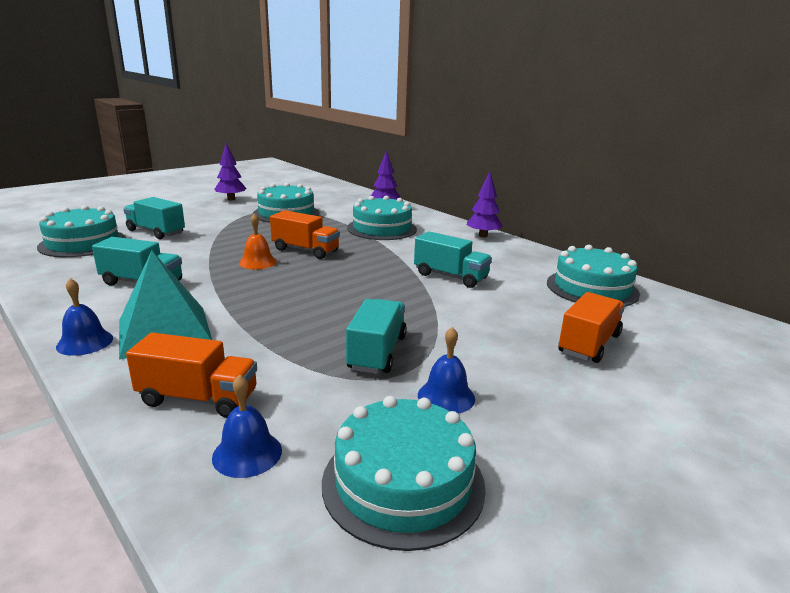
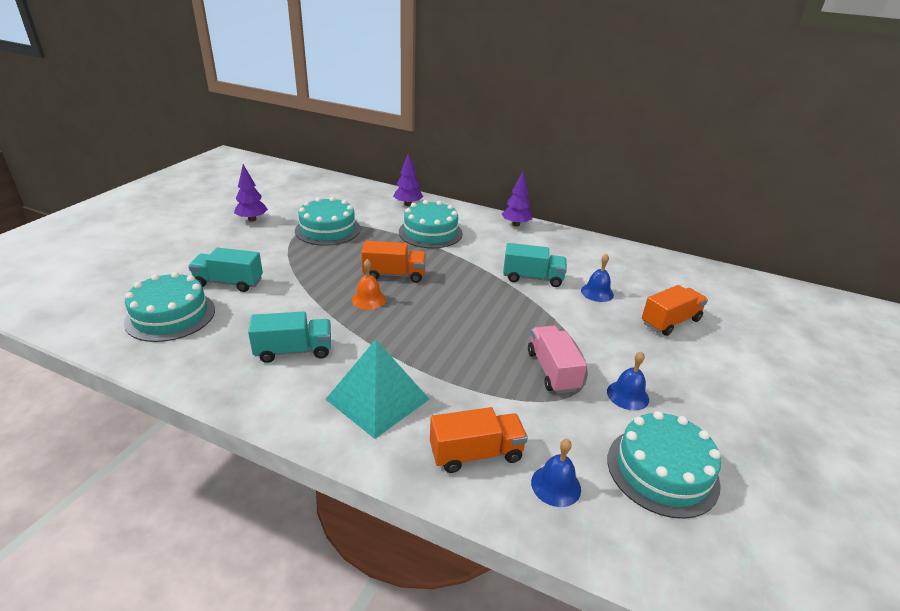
camera: 25 degrees left, 10 degrees up
(85, 342) = (325, 431): blue bell -> blue bell (597, 292)
(377, 353) = (552, 371): turquoise truck -> pink truck
(589, 344) = (670, 322): orange truck -> orange truck turned 45 degrees clockwise
(592, 288) = (632, 266): turquoise cake -> none

